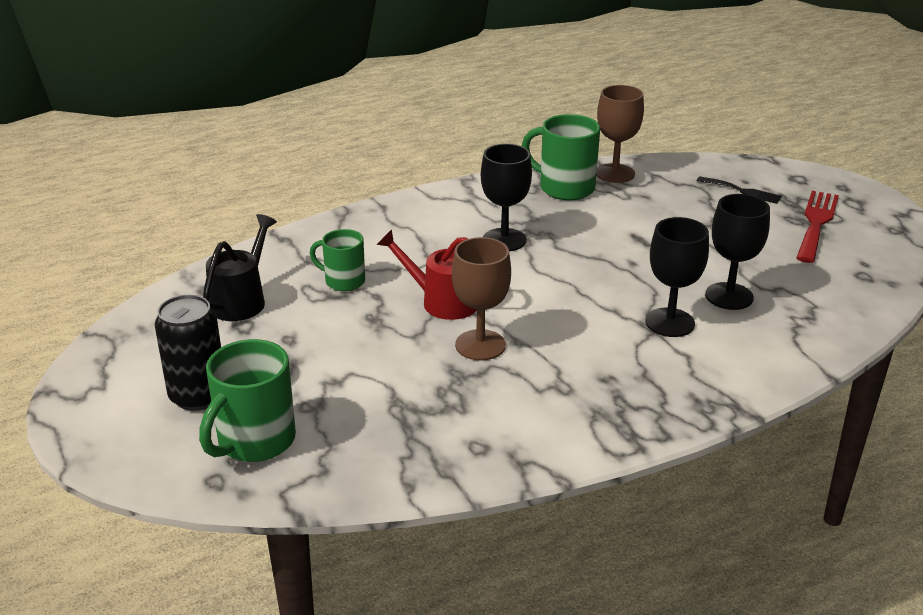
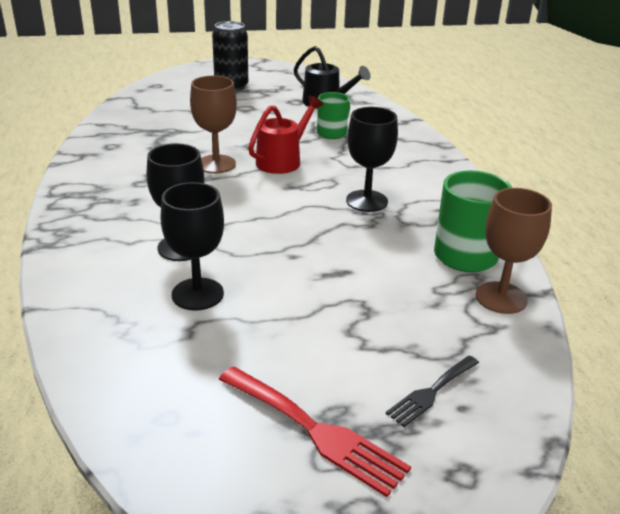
camera: 105 degrees right, 0 degrees up
(254, 442) = (178, 95): green mug -> none

